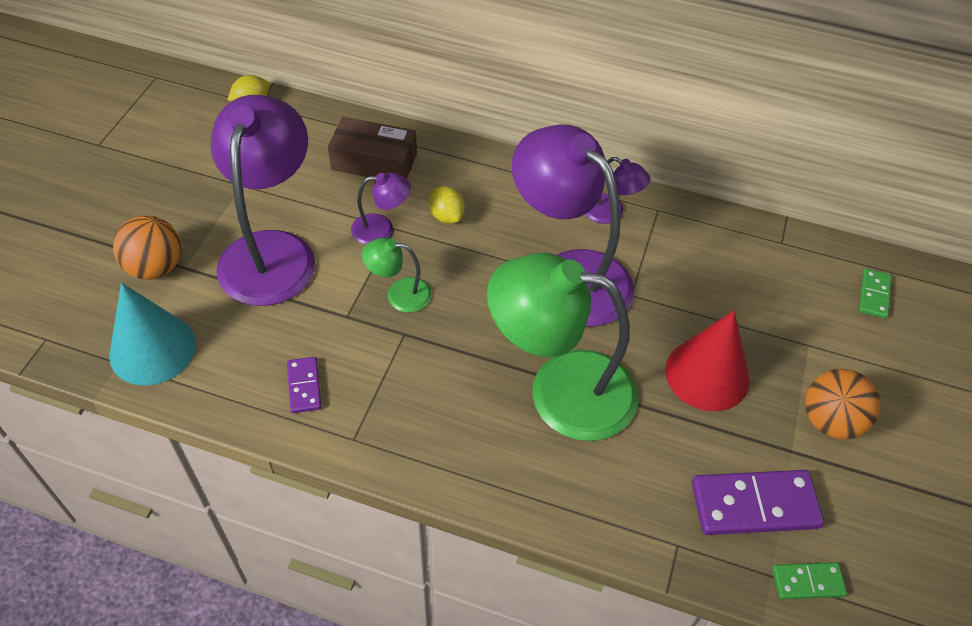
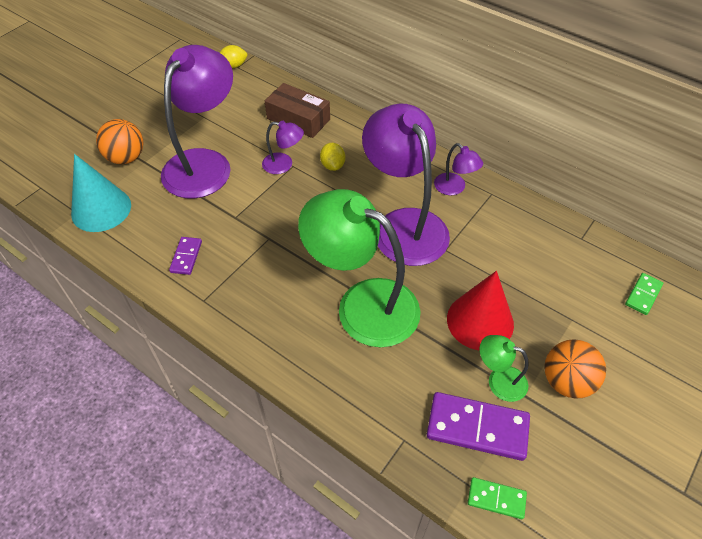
camera: 20 degrees right, 0 degrees up
(399, 294) = (277, 211): green lamp -> green lamp (499, 380)

